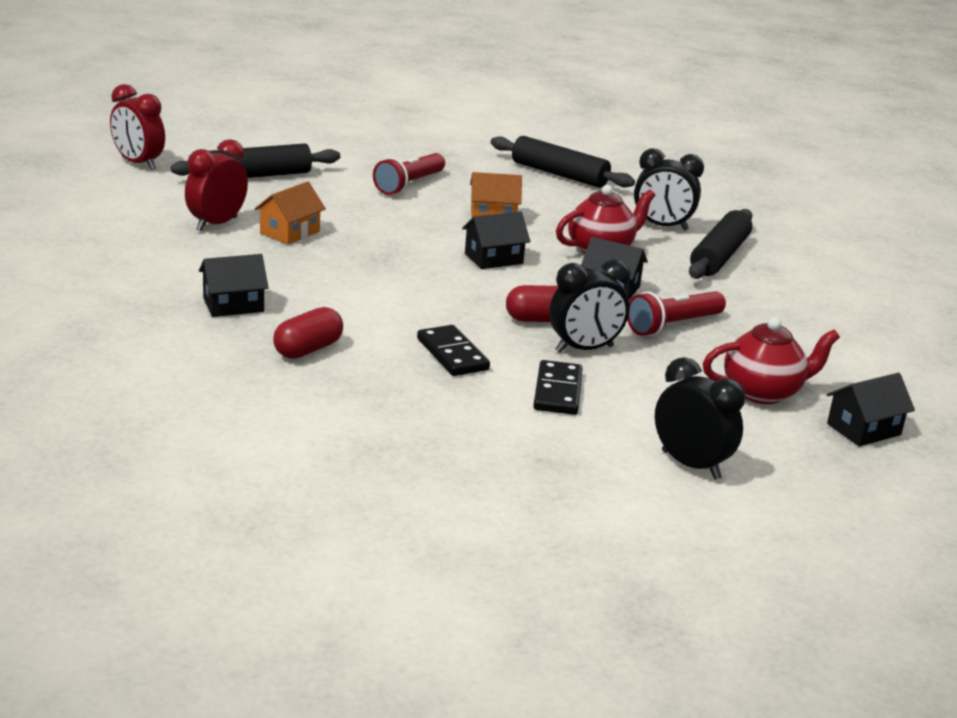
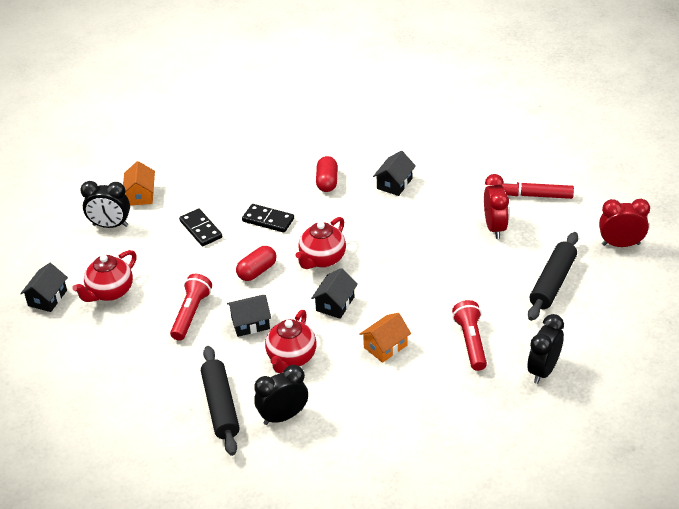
camera: 145 degrees right, 15 degrees up
(119, 222) = (533, 195): none -> red marker
(290, 232) = (455, 247): orange house -> orange house (141, 195)
(447, 292) = (322, 259): none -> red teapot
(559, 174) = (410, 435): black rolling pin -> none
(584, 349) = (216, 264): black clock -> black clock (543, 370)

